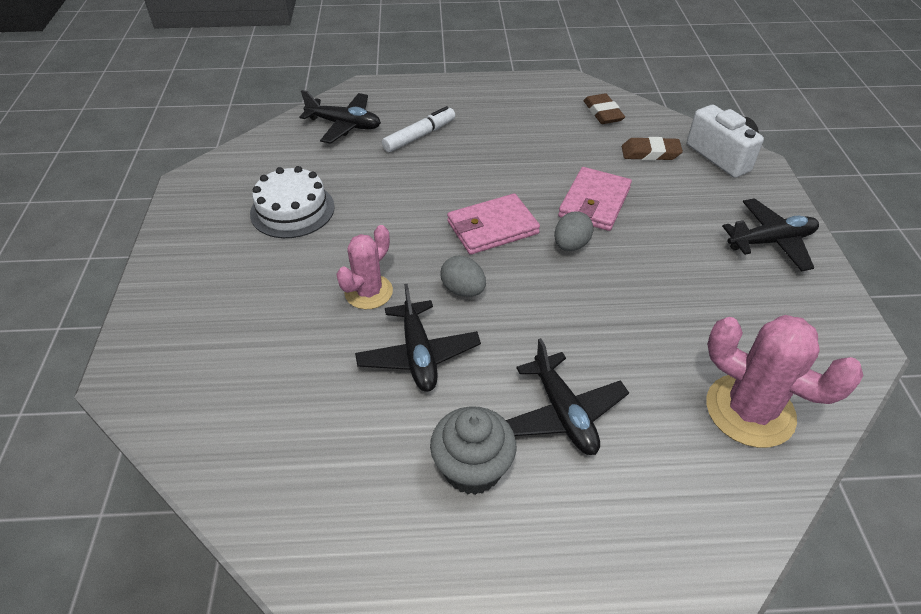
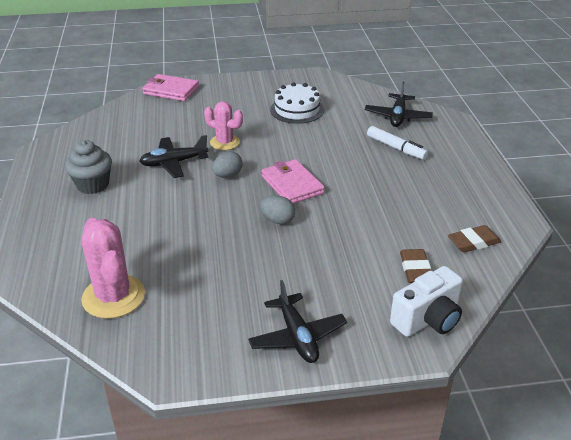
camera: 85 degrees right, 10 degrees down
(563, 413) = (124, 215): black plane -> none
(594, 202) = (332, 233): pink wallet -> pink wallet (171, 90)
(750, 410) = (113, 297): pink cactus -> pink cactus turned 60 degrees counterclockwise

